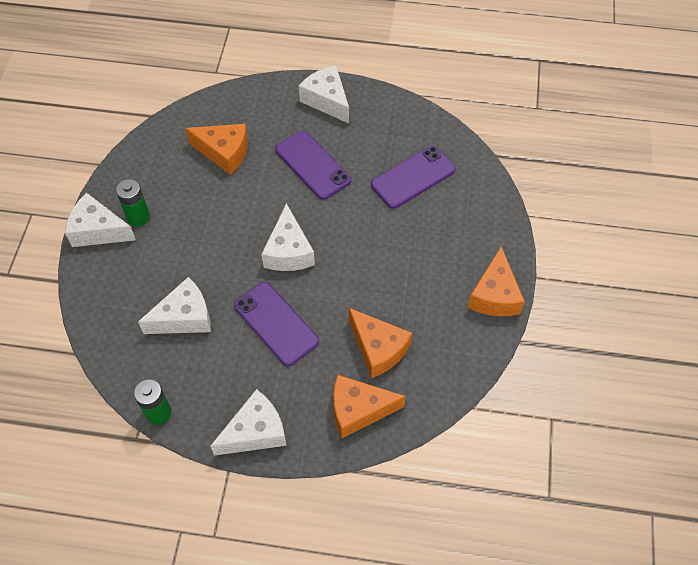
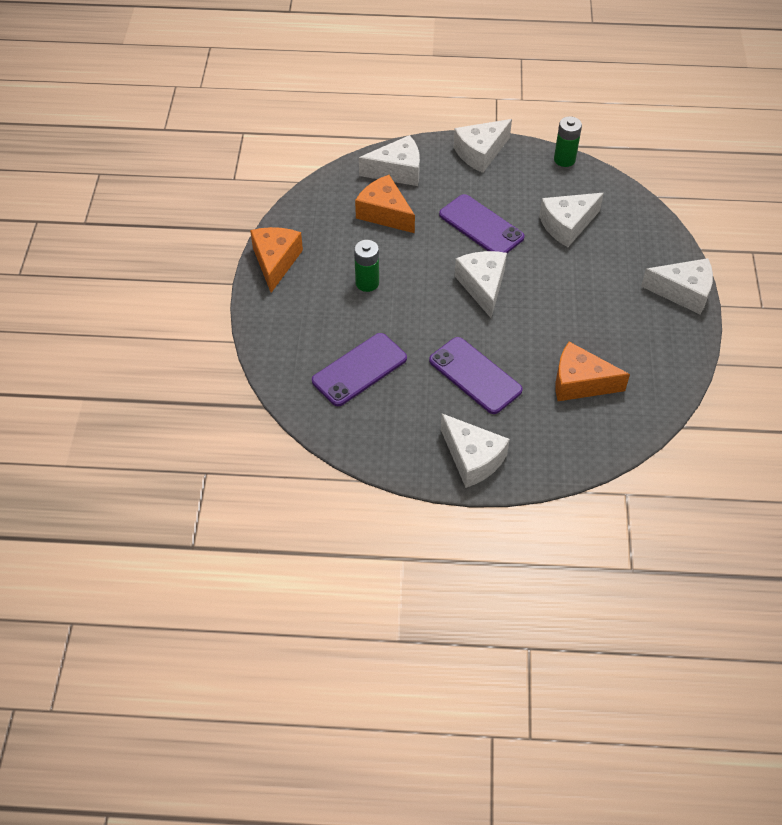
camera: 175 degrees right, 5 degrees down
(138, 217) = (648, 308): green battery -> green battery (367, 283)
(359, 410) = (397, 171): orange cheese -> white cheese

